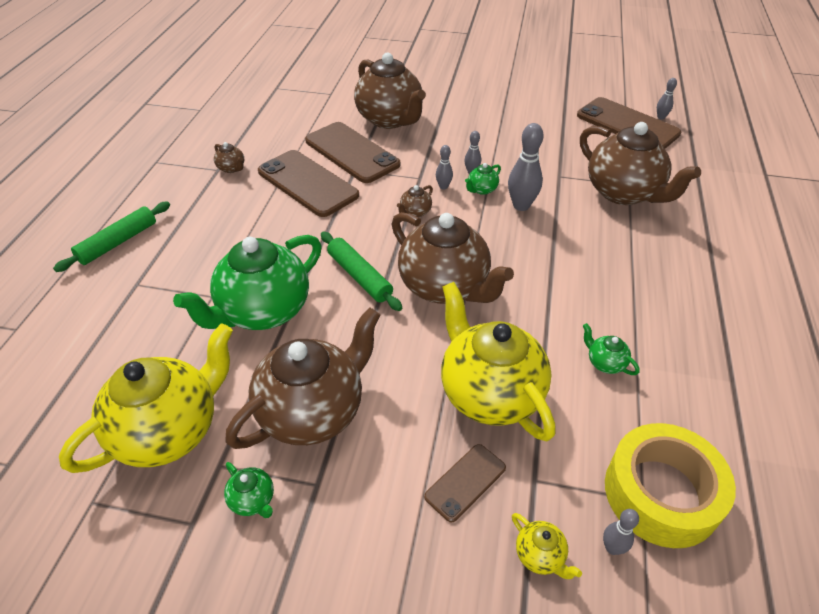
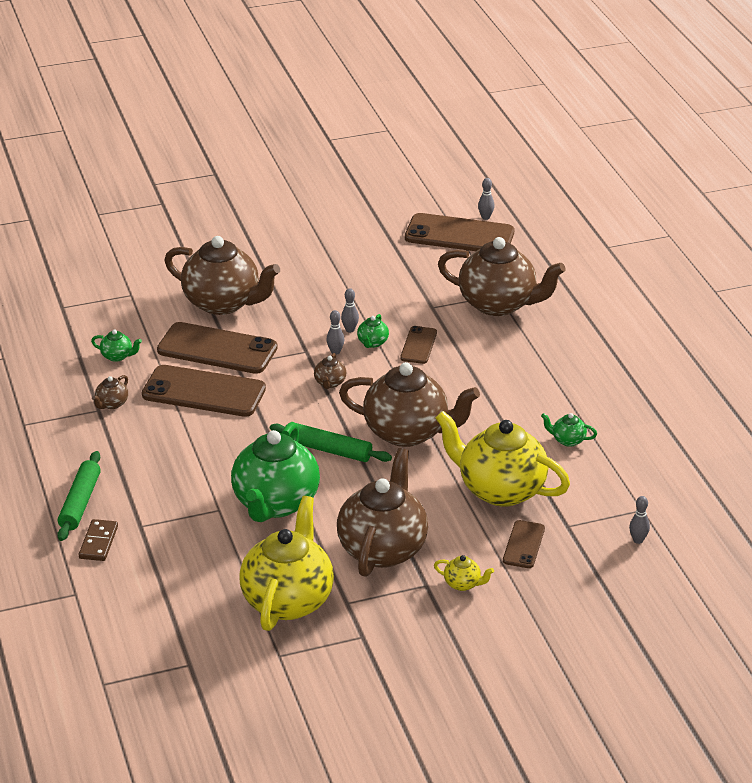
camera: 30 degrees left, 10 degrees down
(89, 286) = (98, 542): none -> brown domino
(231, 168) = (112, 404): brown teapot -> brown teapot turned 105 degrees clockwise
(253, 500) = (391, 609): green teapot -> green teapot (117, 356)
(521, 206) = (418, 345): grey bowling pin -> brown phone
(540, 556) = (598, 561): yellow teapot -> yellow teapot (463, 584)
(661, 493) = (650, 501): yellow tape -> none

